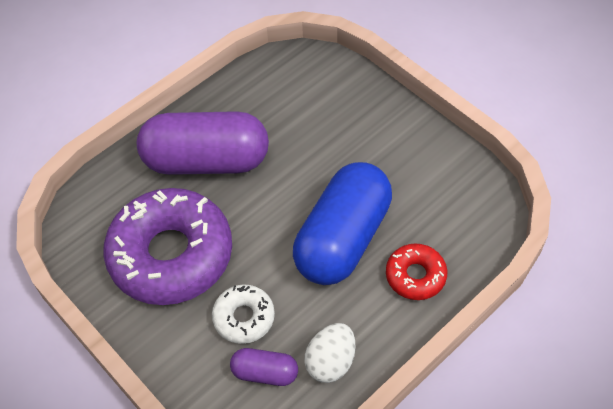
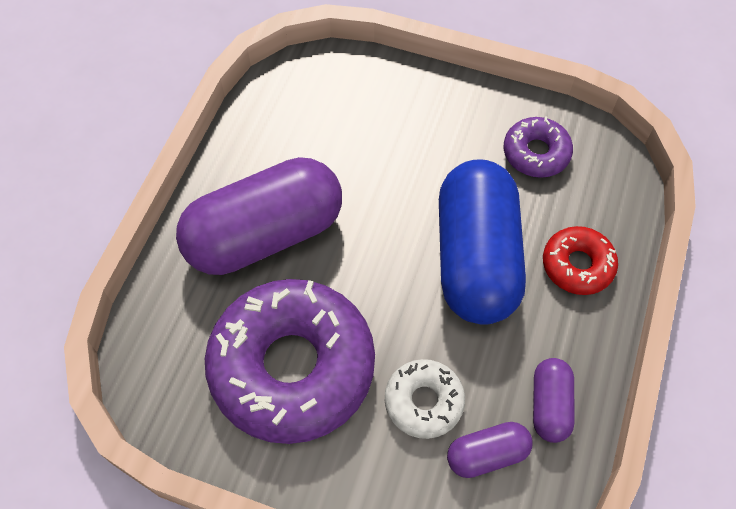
camera: 30 degrees left, 5 degrees up
(330, 362) = (550, 405): white egg -> purple capsule
(437, 183) = (536, 153): none -> purple donut

